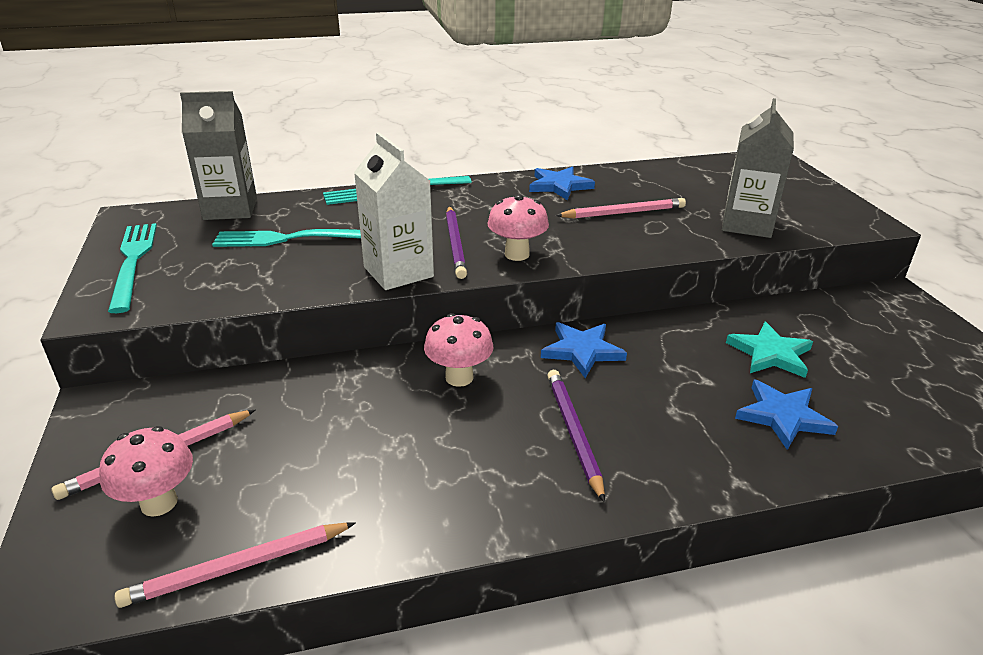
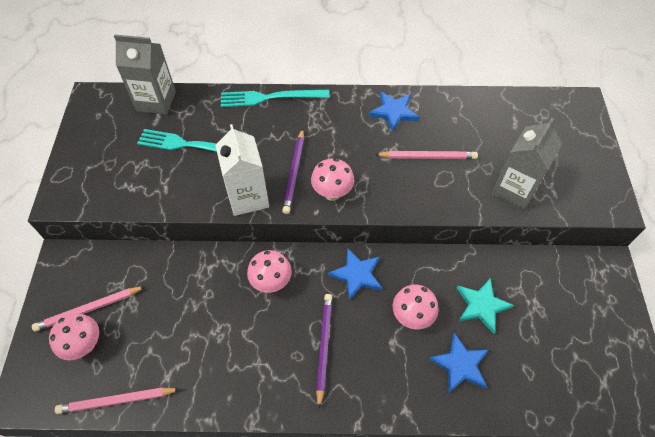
camera: 15 degrees right, 25 degrees up
(133, 262) = (87, 152): turquoise fork -> none
(683, 379) = (412, 316): none -> pink mushroom

